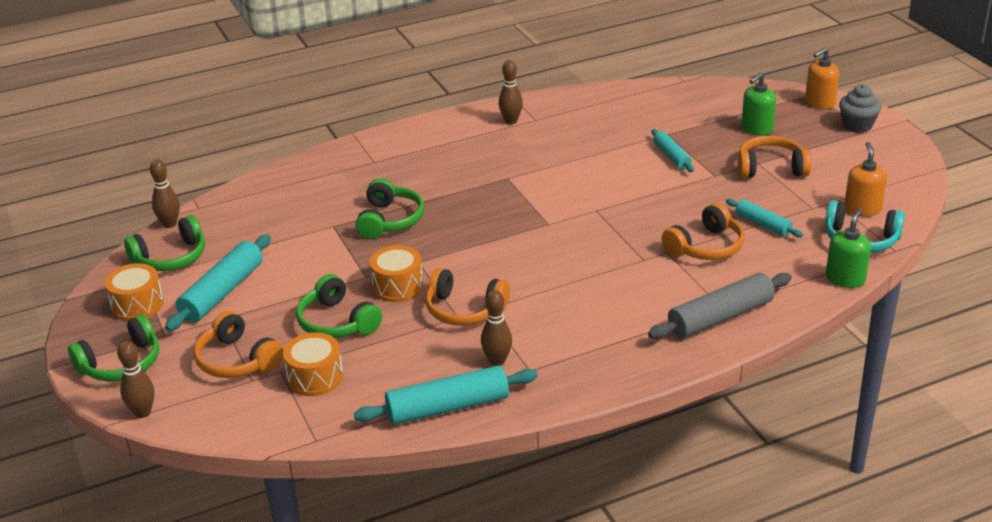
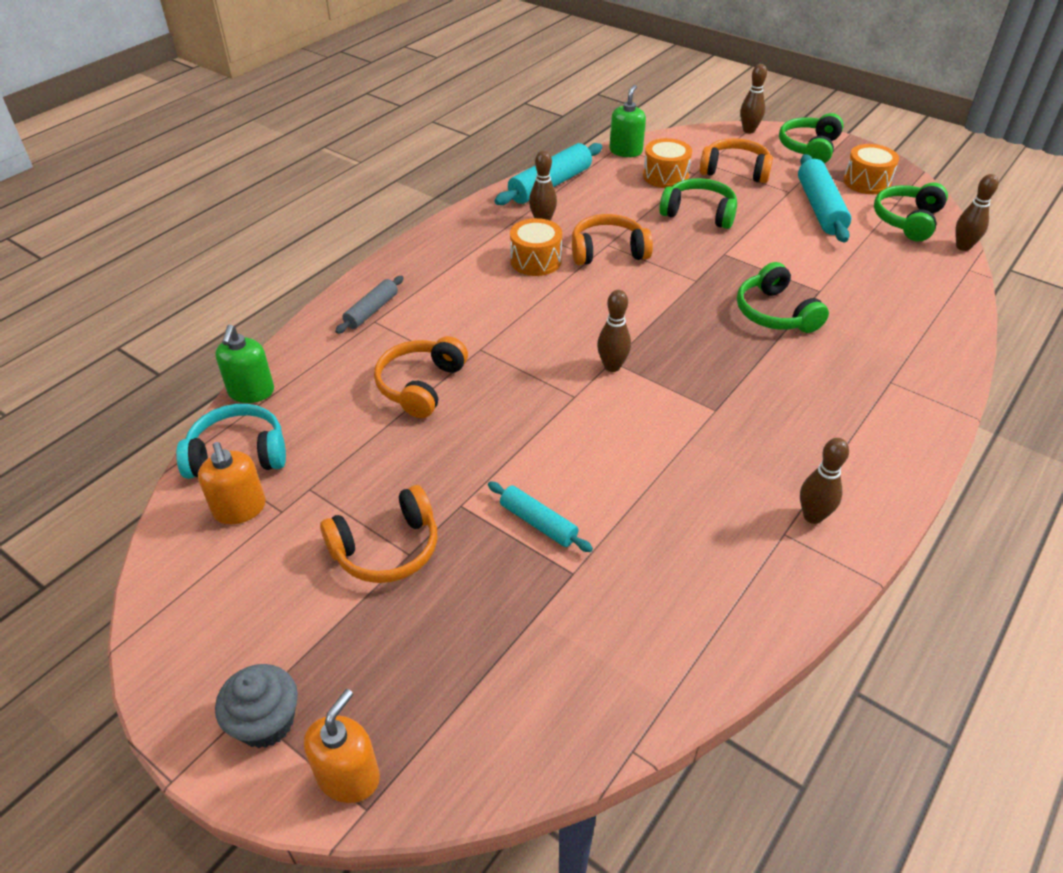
camera: 150 degrees right, 10 degrees up
(397, 286) = (686, 253): orange drum -> orange drum (536, 260)
(551, 220) = (612, 366): none -> brown bowling pin
(720, 317) = (371, 311): grey rolling pin -> grey rolling pin, size x0.58
(756, 129) = (439, 641): green soap dispenser -> green soap dispenser (626, 151)
(763, 224) = (366, 439): turquoise rolling pin -> none

